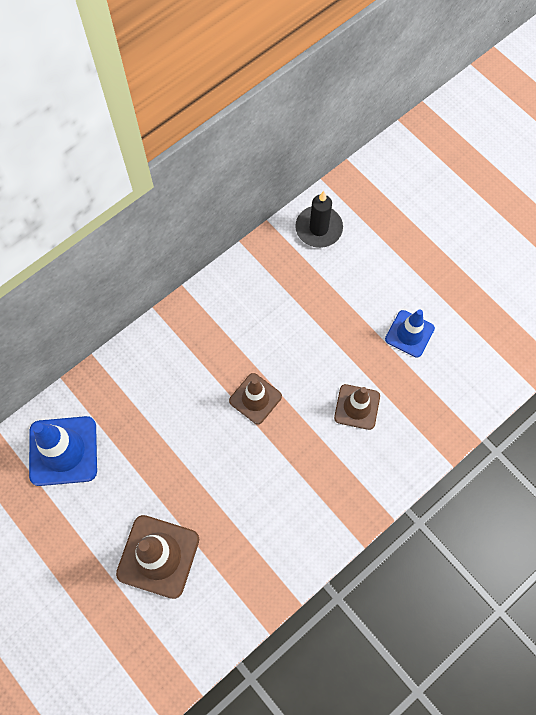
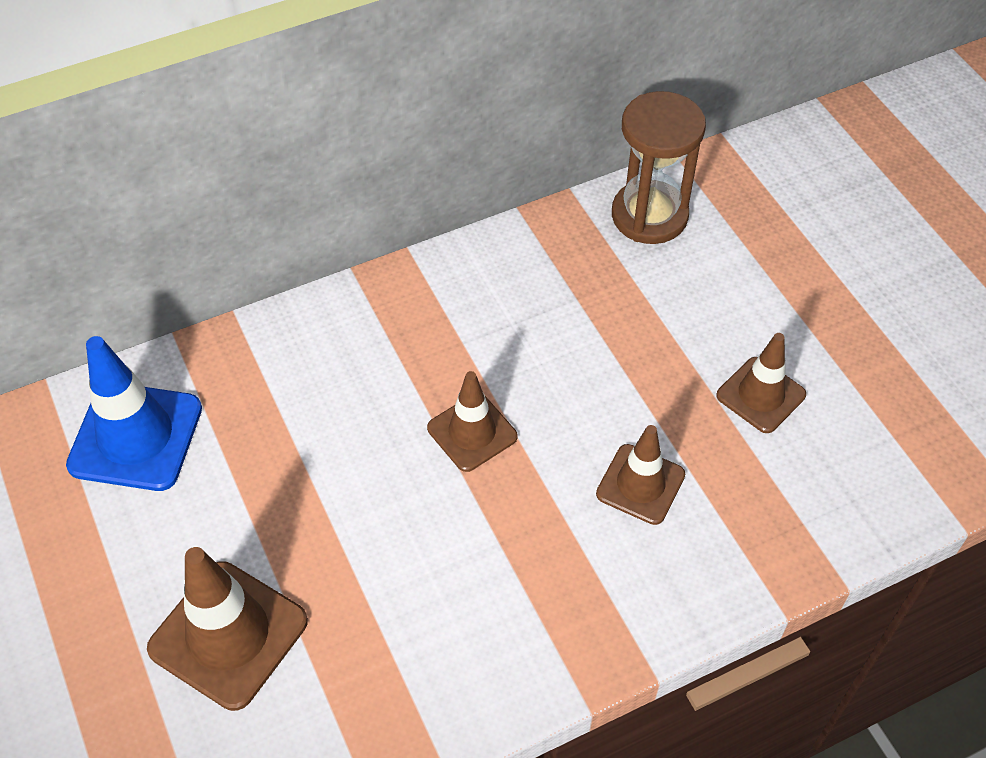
camera: 15 degrees right, 15 degrees down
(318, 228) = (649, 215): black candle -> brown hourglass
(409, 334) = (760, 395): blue traffic cone -> brown traffic cone

